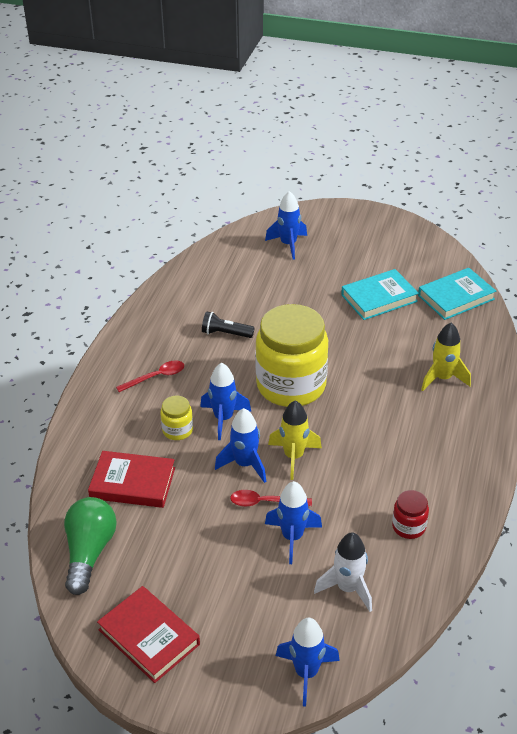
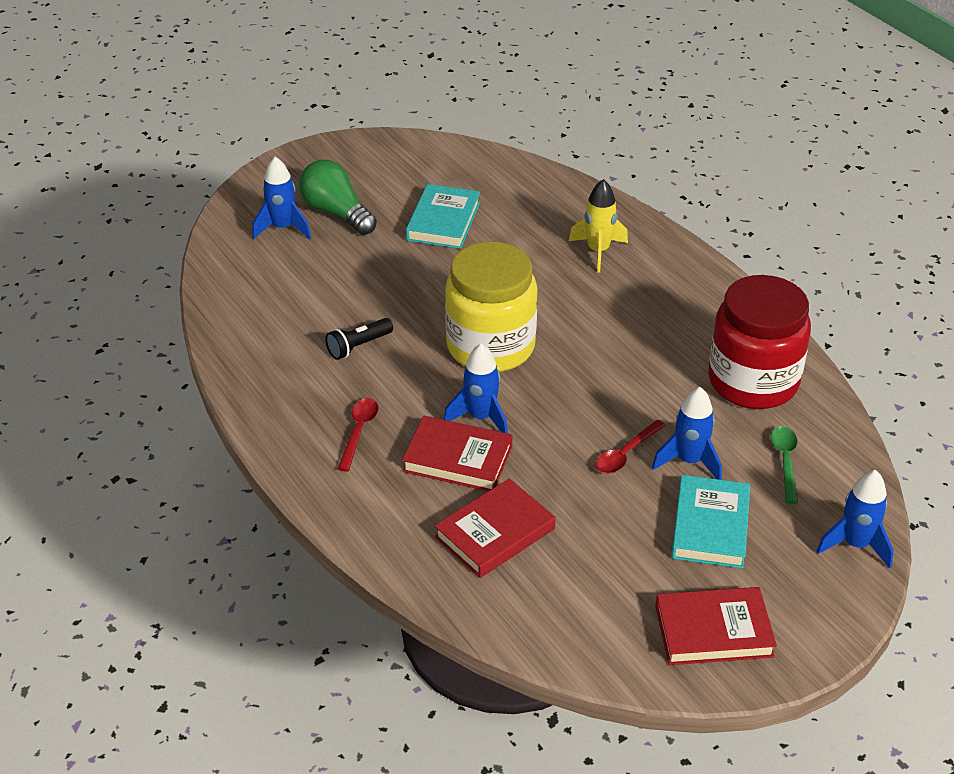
camera: 50 degrees left, 0 degrees up
(89, 552) = (556, 617): green light bulb -> green light bulb (336, 213)
(177, 430) = (457, 459): yellow jar -> red book
(245, 464) = (560, 439): blue rocket -> none
(293, 456) = (588, 401): yellow rocket -> none
(347, 588) = (785, 461): white rocket -> green spoon
(408, 526) = (753, 381): red jar -> red jar, size x2.35
(456, 297) = (505, 178): turquoise book -> turquoise book (710, 526)

